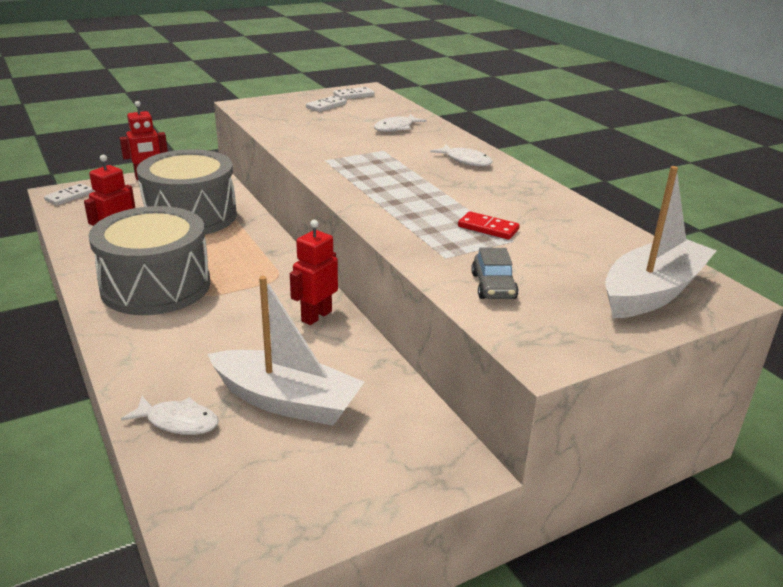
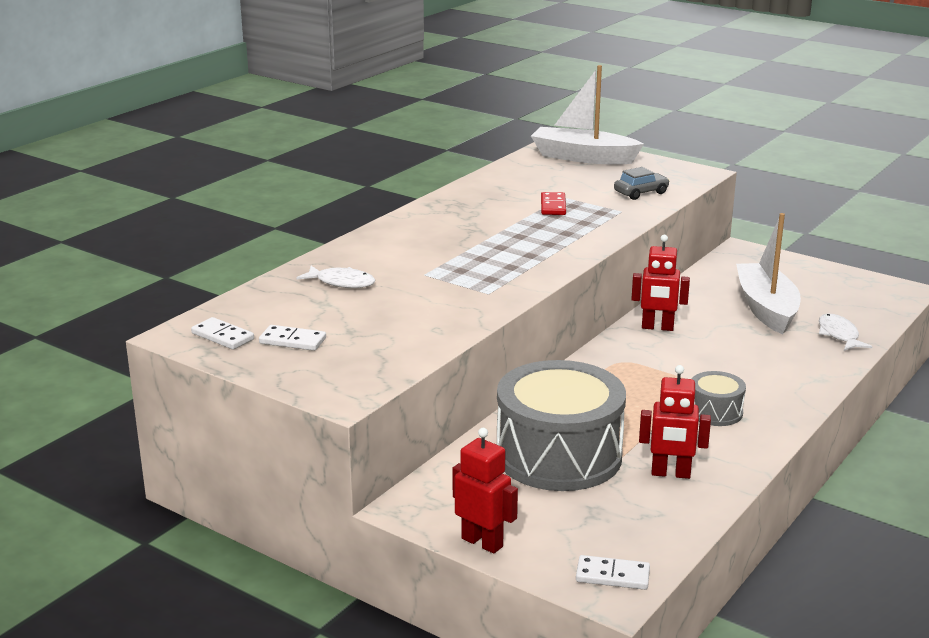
camera: 115 degrees left, 5 degrees down
(156, 286) = (715, 412): grey drum -> grey drum, size x0.45
(465, 161) = (410, 235): white fish -> none

